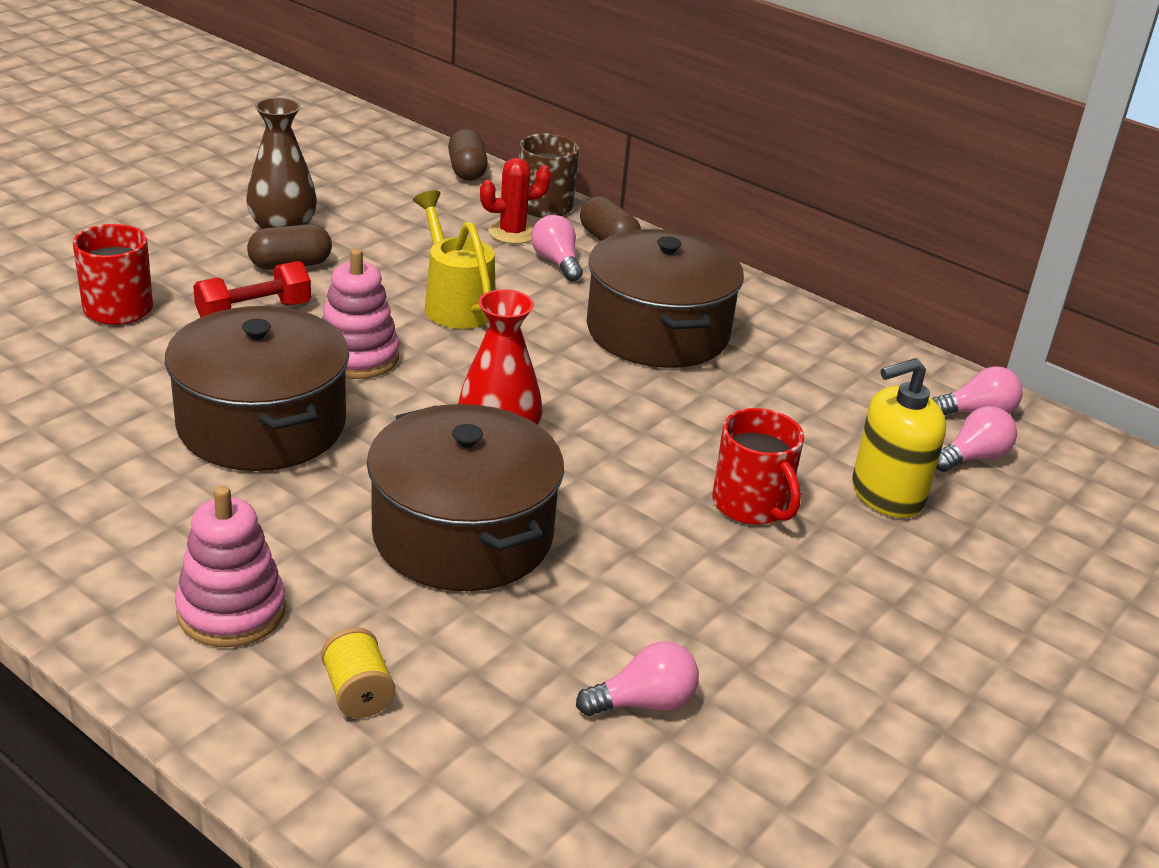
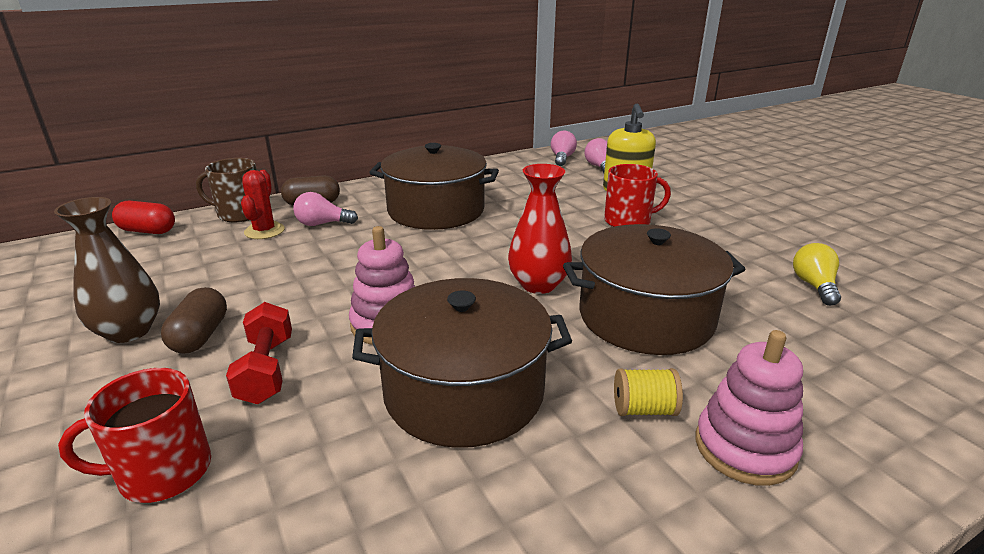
camera: 65 degrees left, 5 degrees down
(358, 692) = (836, 392): yellow spool -> yellow spool (644, 409)
(455, 304) = (343, 269): yellow watering can -> none
(467, 171) = (148, 231): brown capsule -> red capsule
(643, 702) = (814, 286): pink light bulb -> yellow light bulb

